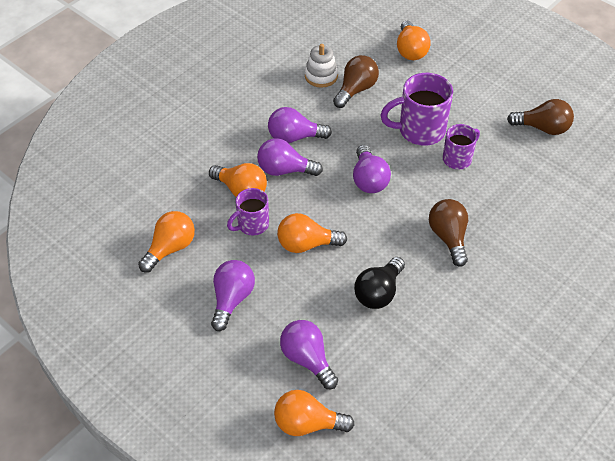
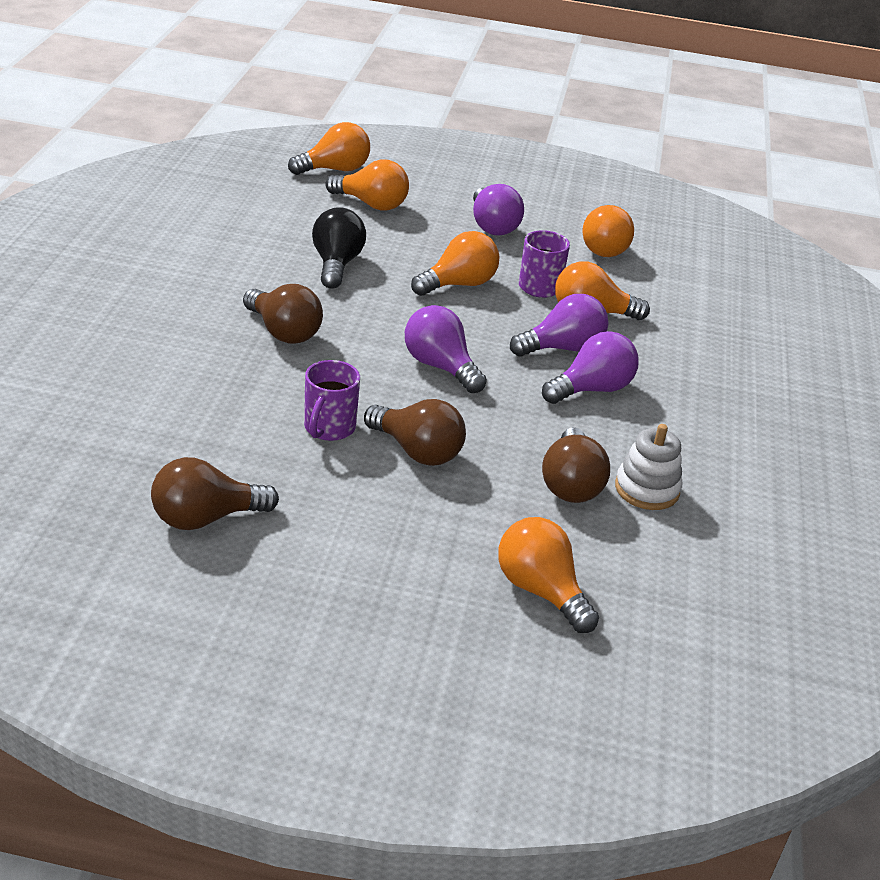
camera: 145 degrees right, 15 degrees down
(307, 359) = (371, 204): purple light bulb -> orange light bulb
(419, 130) = (417, 451): purple mug -> brown light bulb

